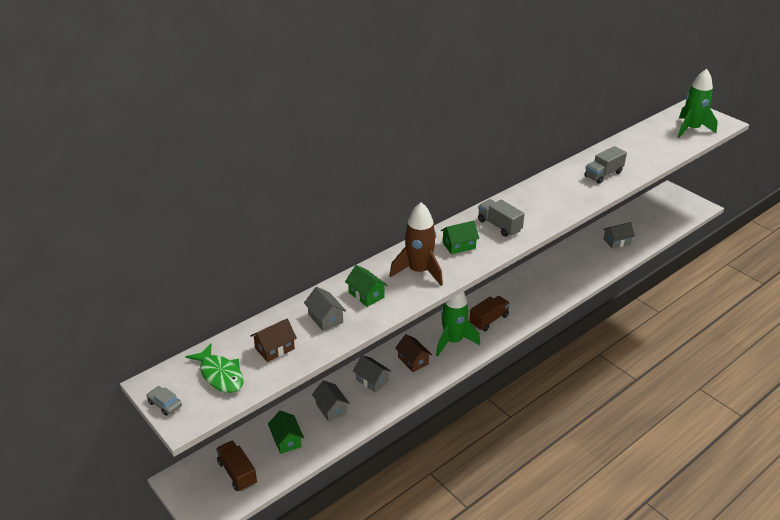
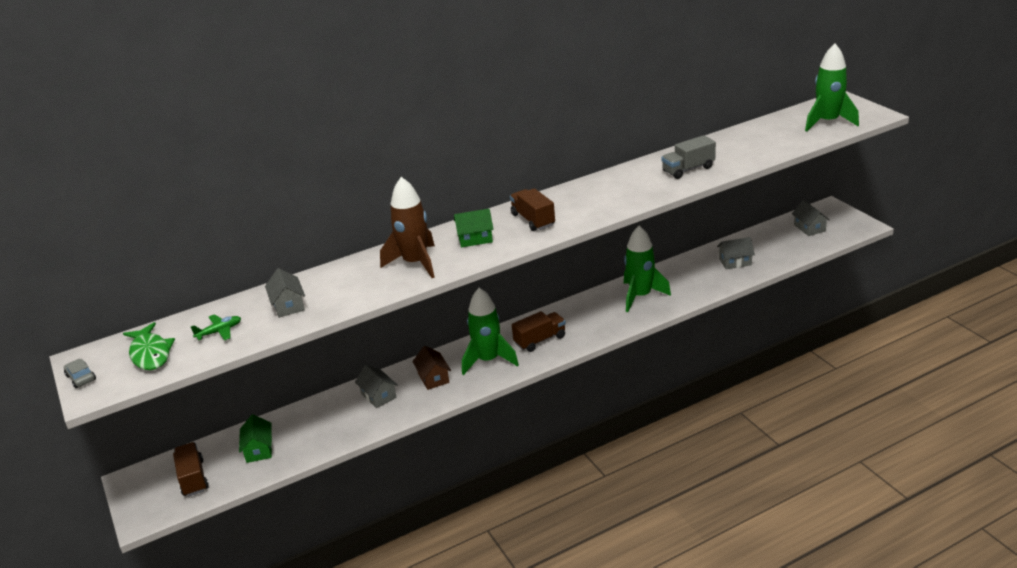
camera: 15 degrees right, 5 degrees down
(274, 348) = (219, 332): brown house -> green plane
(331, 408) = (321, 421): grey house -> grey house (809, 228)
(366, 295) = (345, 284): green house -> none
(499, 226) = (533, 220): grey truck -> brown truck
(554, 275) = (640, 296): none -> green rocket

